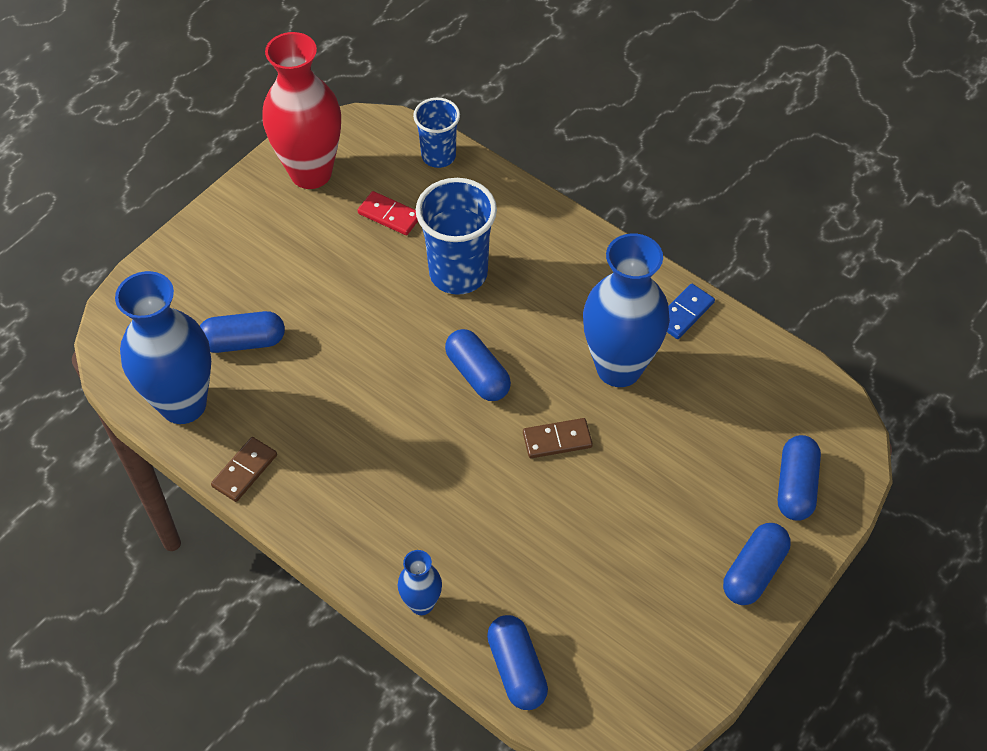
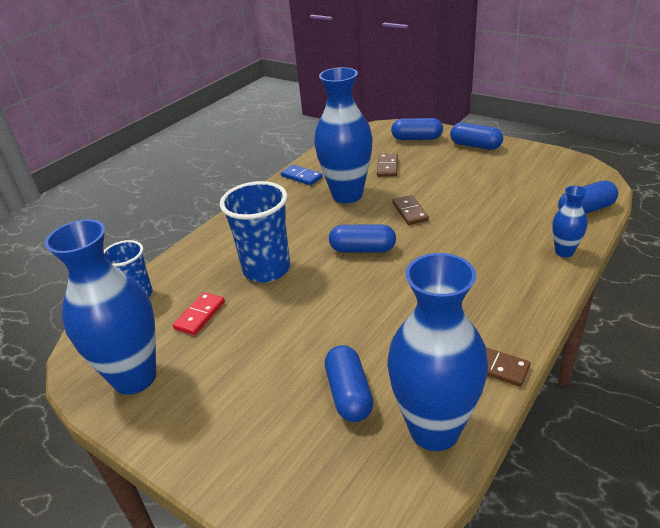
camera: 90 degrees left, 20 degrees down
(311, 173) = (135, 377): red vase -> blue vase
(477, 374) = (362, 249): blue capsule -> blue capsule turned 45 degrees clockwise
(697, 429) = (387, 167): none -> brown domino

